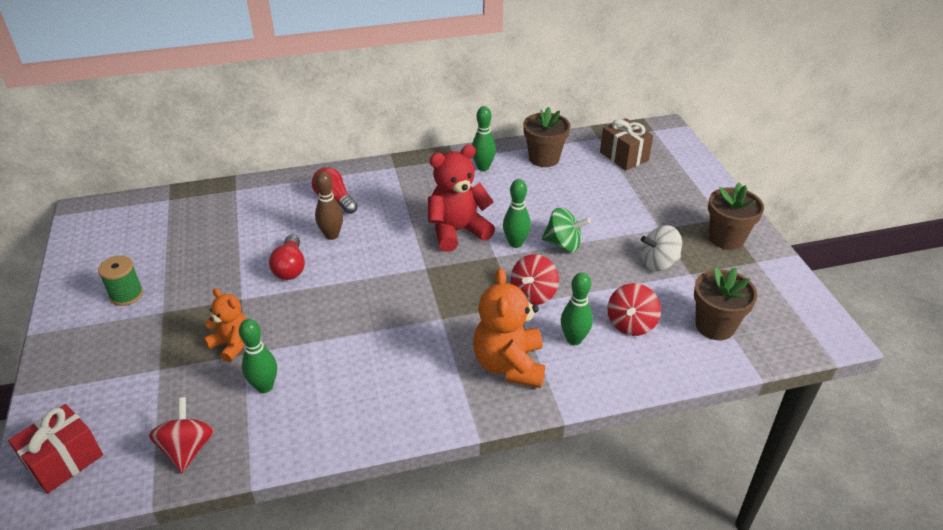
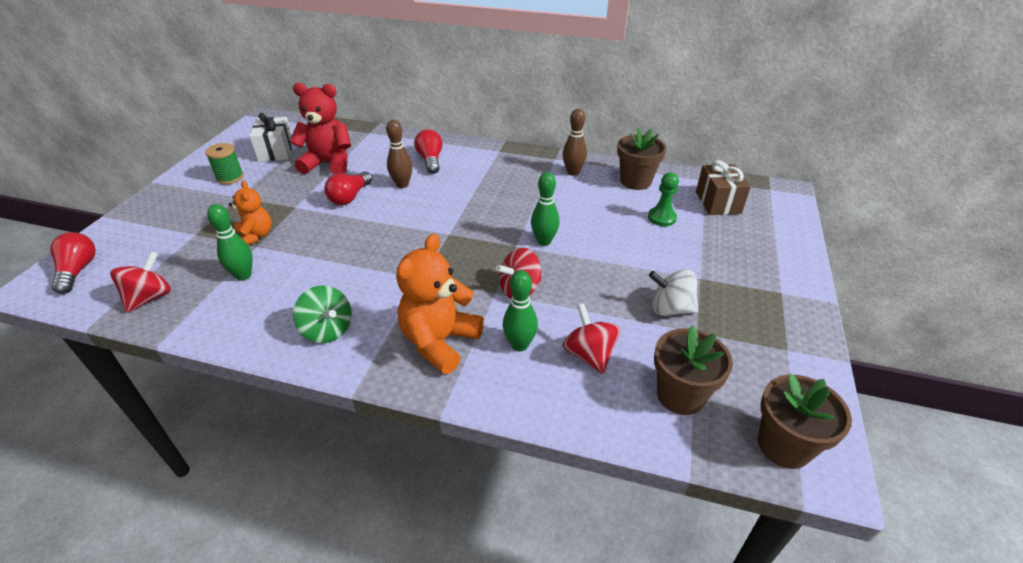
camera: 30 degrees right, 0 degrees up
(64, 461) = (78, 271): red gift -> red light bulb
(148, 246) = (276, 151): none -> white gift
(457, 231) = (503, 214): red teddy bear -> red teddy bear (329, 164)
(483, 167) = (573, 172): green bowling pin -> brown bowling pin
(563, 244) = (587, 257): green spinning top -> green spinning top (327, 330)
(592, 186) = (661, 218): none -> green pawn
(631, 324) = (589, 355): red spinning top -> red spinning top turned 105 degrees clockwise
(726, 238) = (769, 313): brown flower pot -> brown flower pot (784, 446)

